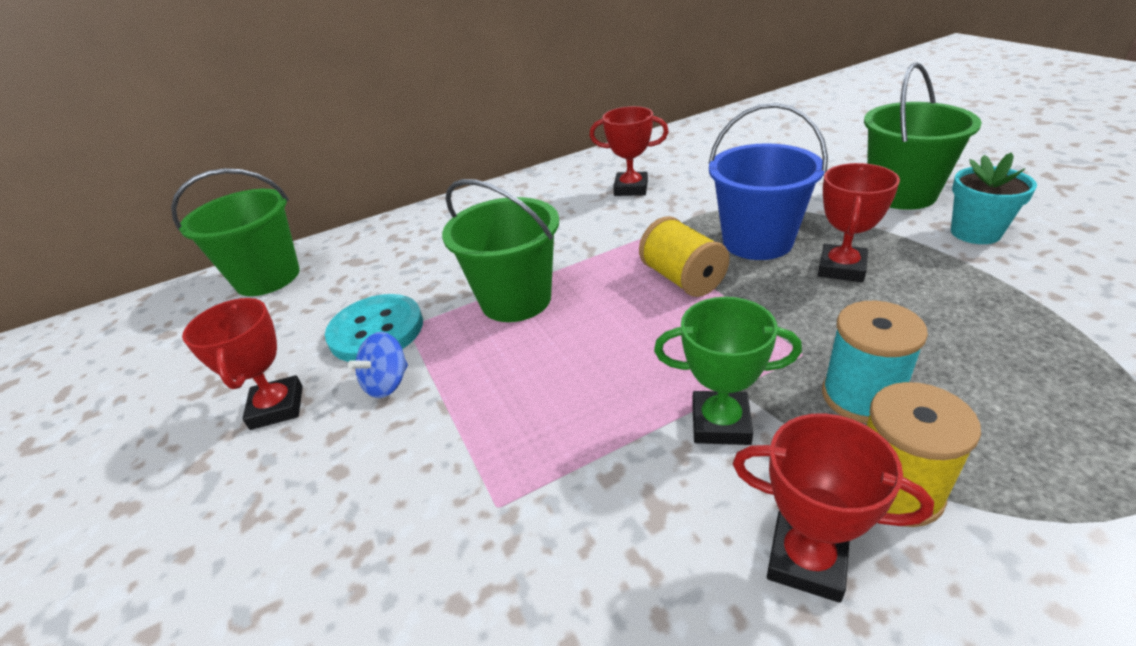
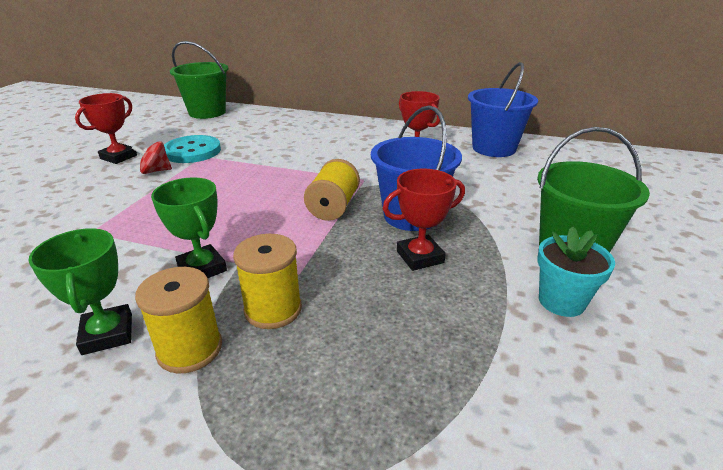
camera: 40 degrees right, 5 degrees down
(387, 383) = (155, 171): blue spinning top -> red spinning top
(516, 300) = (254, 171): green bucket -> none
(678, 148) = (494, 148): none -> blue bucket
(806, 560) = (107, 334): red trophy -> green trophy
(861, 397) = (273, 309): turquoise spool -> yellow spool

